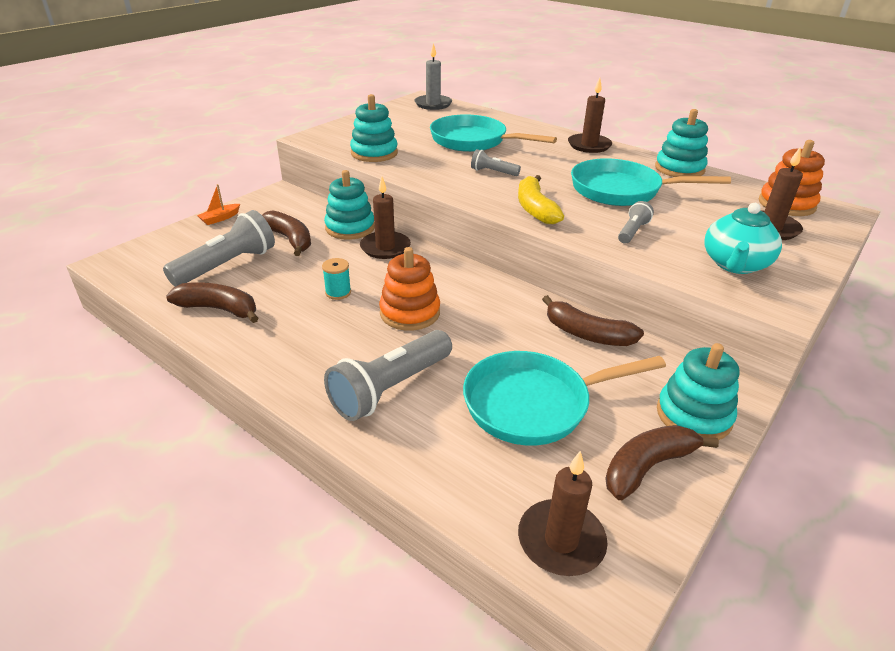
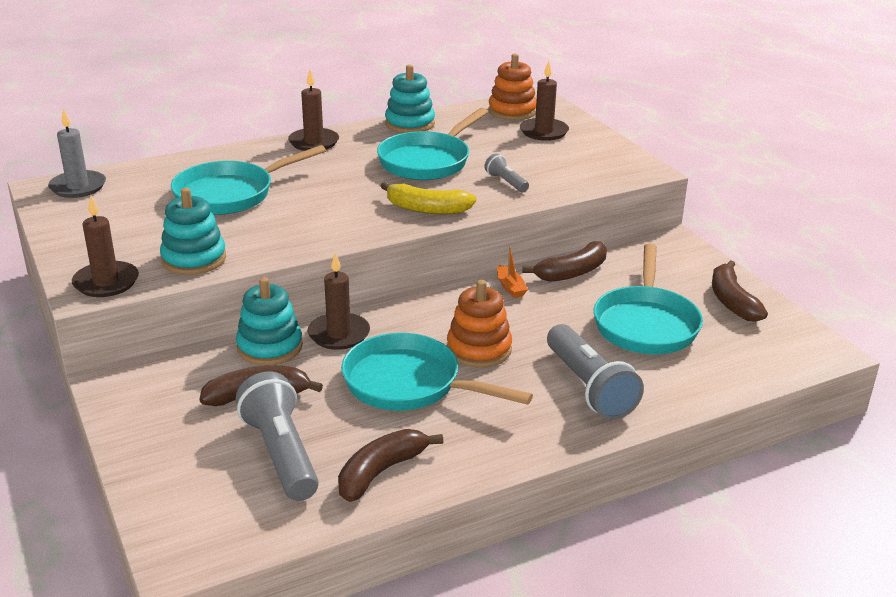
camera: 65 degrees left, 5 degrees down
(220, 218) = (139, 444): orange boat -> orange boat (510, 287)
(338, 292) = (409, 384): turquoise spool -> turquoise pan
(493, 172) = (325, 206): grey flashlight -> none
(561, 540) = (784, 356): brown candle -> brown candle (106, 282)
(693, 415) = (690, 265): turquoise stacking toy -> none
(735, 264) = (585, 164): turquoise teapot -> none

